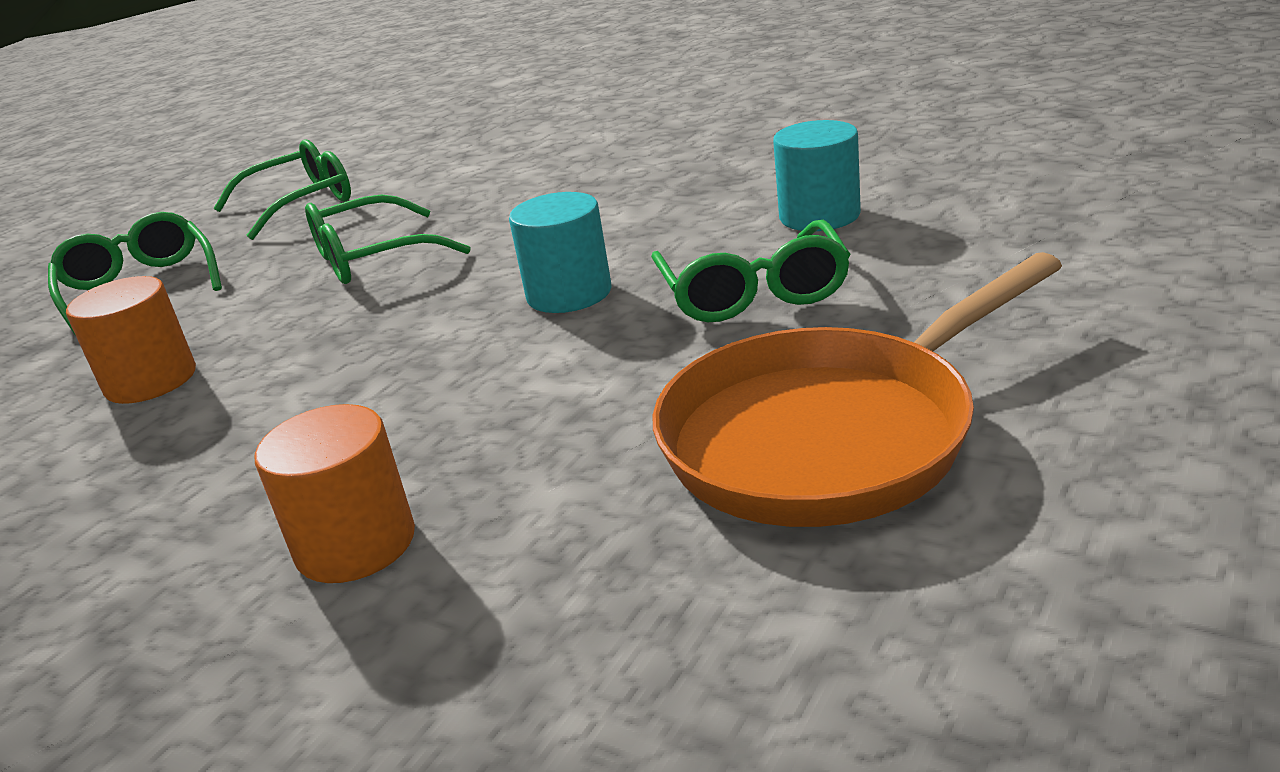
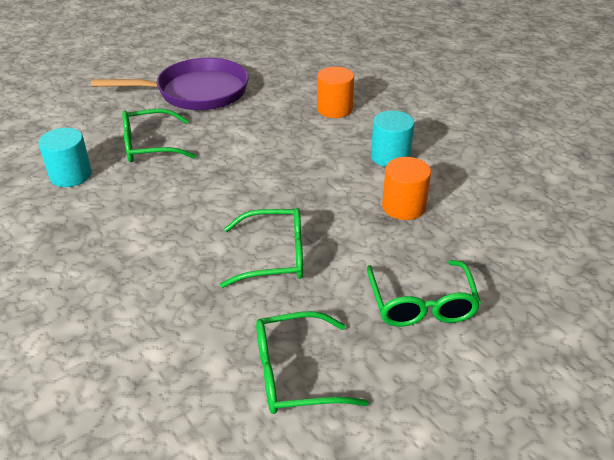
camera: 160 degrees left, 10 degrees up
(569, 294) = (208, 177): turquoise cylinder -> turquoise cylinder (390, 157)
(753, 292) = (150, 146): green glasses -> green glasses turned 120 degrees counterclockwise
(830, 434) = (196, 92): orange pan -> purple pan

